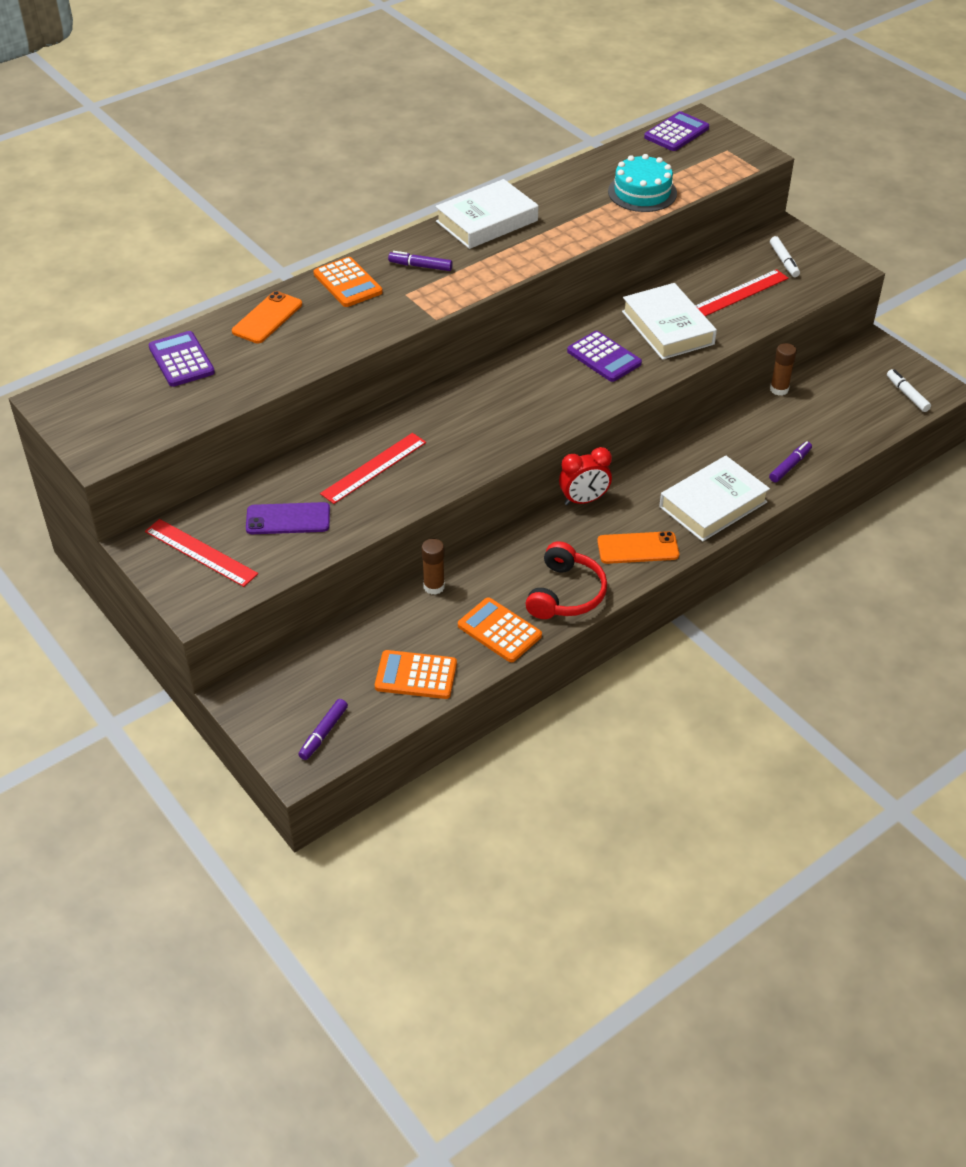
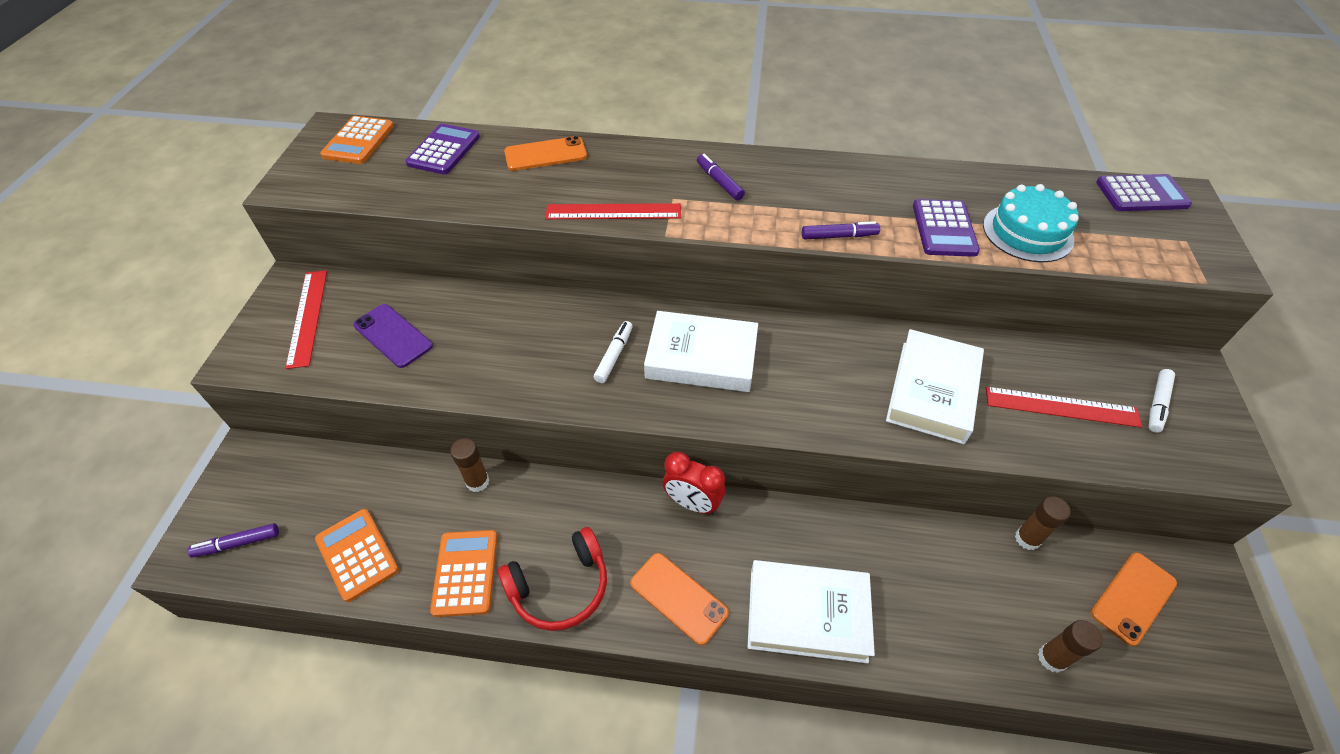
camera: 45 degrees right, 5 degrees up
(348, 283) = (642, 162): orange calculator -> orange calculator (359, 141)
(374, 468) = (507, 340): red ruler -> red ruler (613, 212)
(486, 221) = (831, 176): white book -> white book (701, 357)
(604, 357) = (829, 378): purple calculator -> purple calculator (944, 229)
(790, 466) = (943, 640): purple marker -> purple marker (839, 236)
(845, 436) = (1052, 658): none -> brown glue stick
(853, 382) = (1133, 598): none -> orange phone
(907, 394) = (1194, 668): white marker -> white marker (614, 355)

